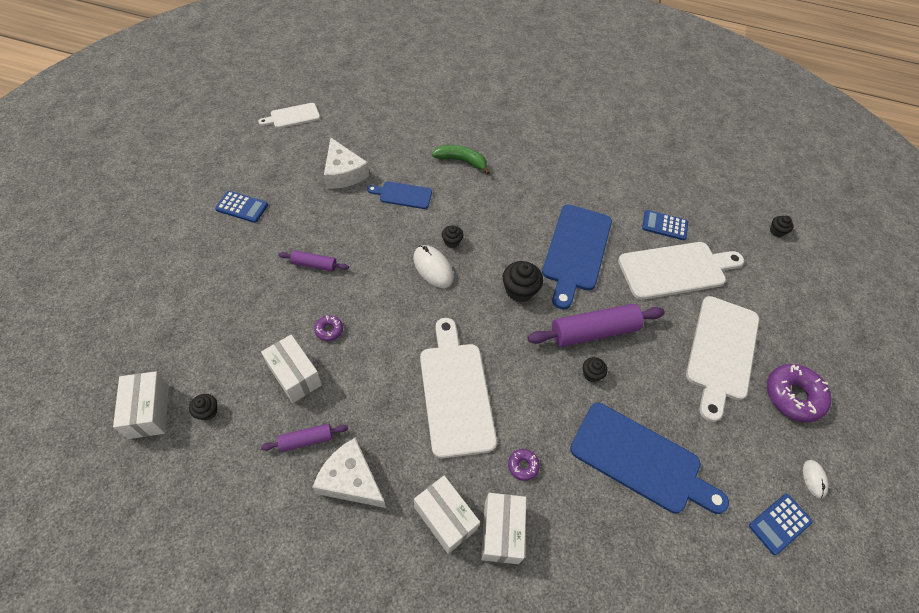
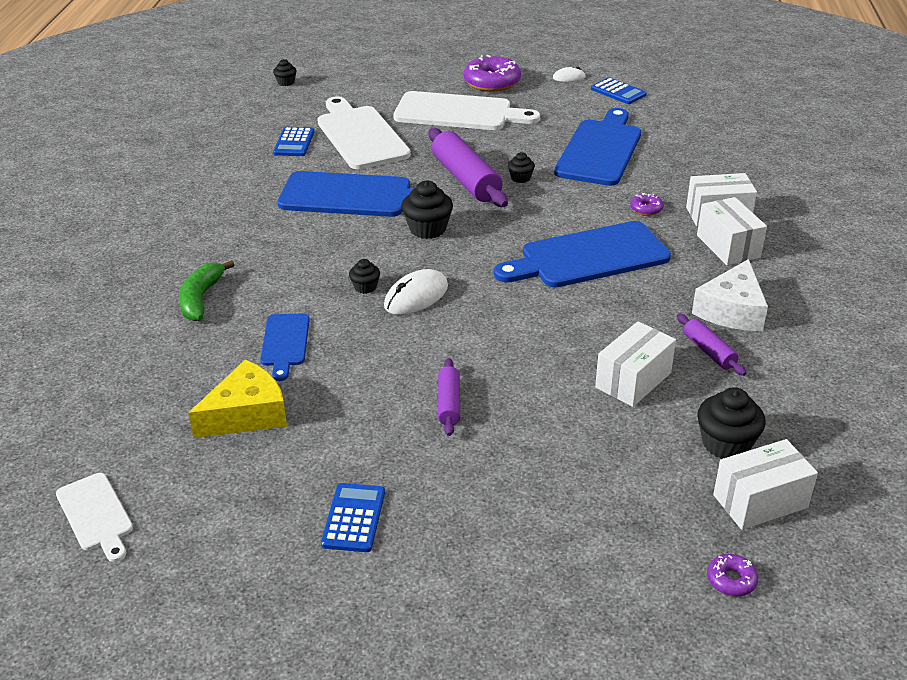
camera: 95 degrees left, 20 degrees down
(207, 411) = (726, 444): black cupcake -> black cupcake, size x1.76
(329, 330) = (553, 365): purple donut -> purple donut (731, 580)
(343, 173) = (247, 414): white cheese -> yellow cheese
(445, 518) = (728, 246): white box -> white box turned 60 degrees counterclockwise
(455, 392) = (588, 257): white cutting board -> blue cutting board

